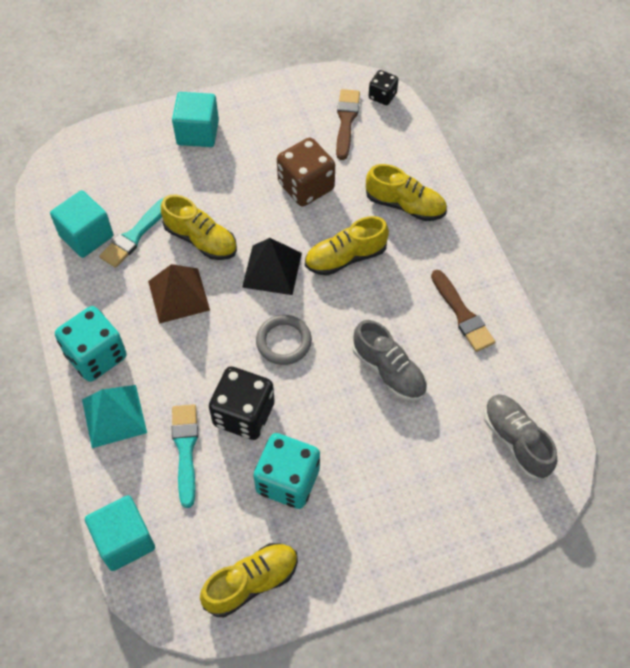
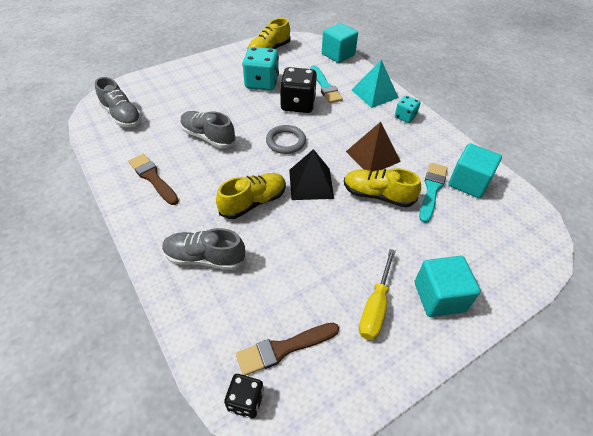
camera: 165 degrees right, 10 degrees down
(96, 356) = (405, 117): turquoise dice -> turquoise dice, size x0.55
(258, 135) = (375, 307): none -> yellow screwdriver
(306, 186) = (305, 258): brown dice -> none
(346, 121) = (284, 348): brown brush -> brown brush turned 75 degrees clockwise
(405, 205) = (205, 258): yellow shoe -> grey shoe

